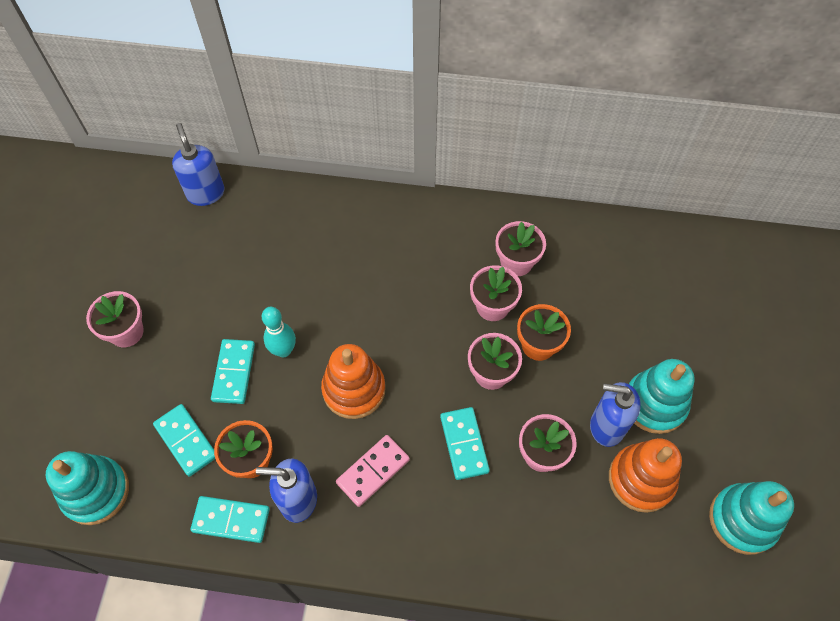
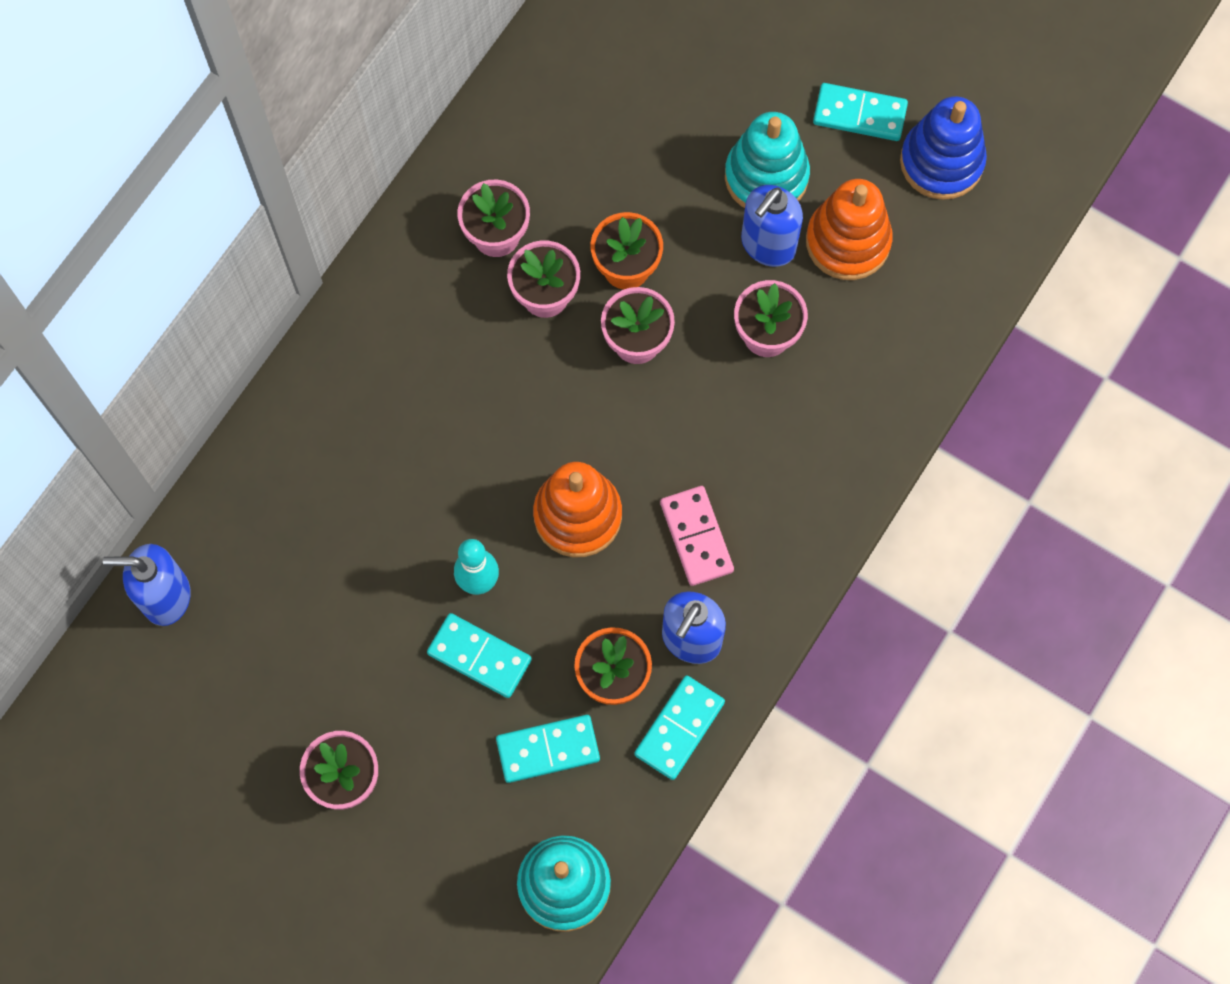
camera: 65 degrees left, 10 degrees up
(464, 444) = (712, 416): turquoise domino -> turquoise domino (859, 114)
(743, 520) = (941, 162): turquoise stacking toy -> blue stacking toy

